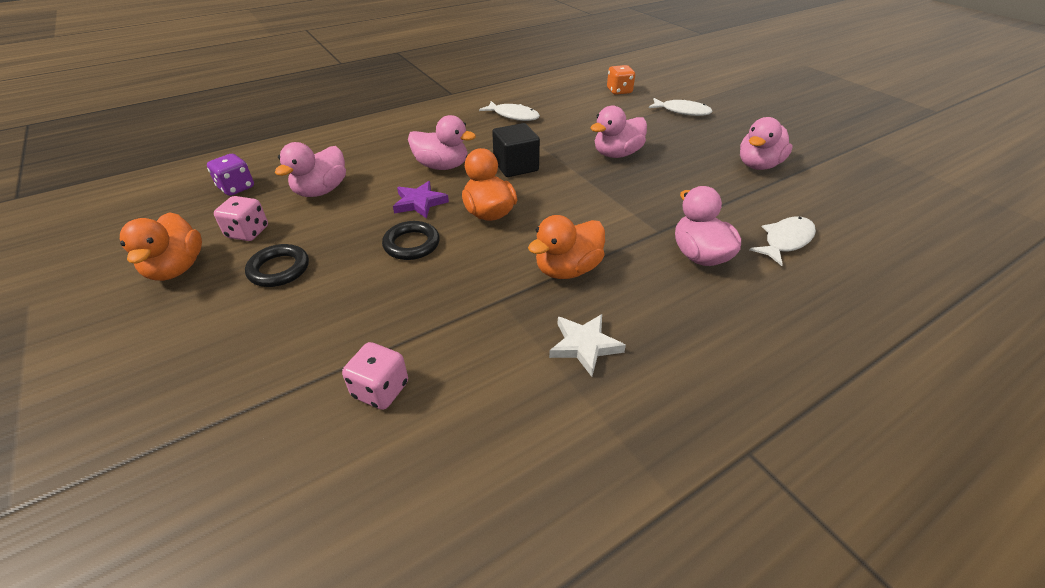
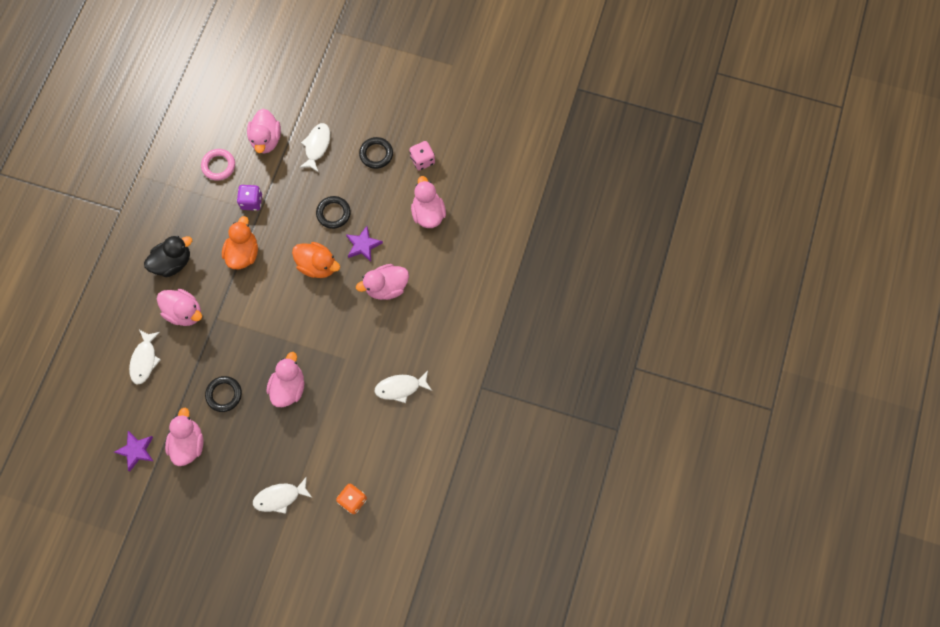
camera: 140 degrees right, 30 degrees up
(176, 268) = (422, 121): orange duck -> none
(236, 188) = (477, 180): purple dice -> purple dice (252, 202)
(327, 327) = (317, 146): none -> white fish
(380, 390) = (266, 139): pink dice -> pink duck
(499, 403) = (219, 166): none -> pink ring
(516, 166) = (342, 322): black cube -> none
(584, 345) = (205, 214): white star -> none
(683, 314) = (173, 262): none -> black duck
(693, 177) = (224, 394): none -> black ring
(828, 183) = (136, 450): none -> purple star

